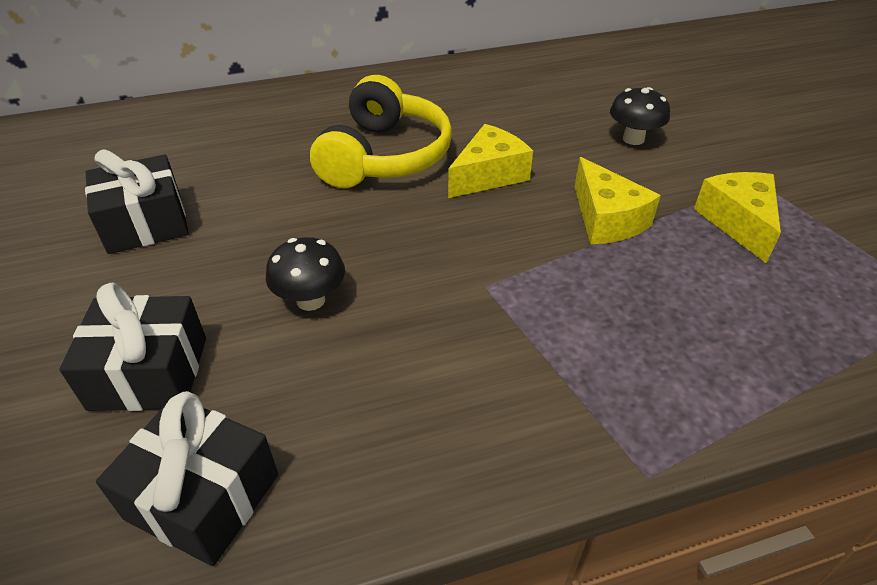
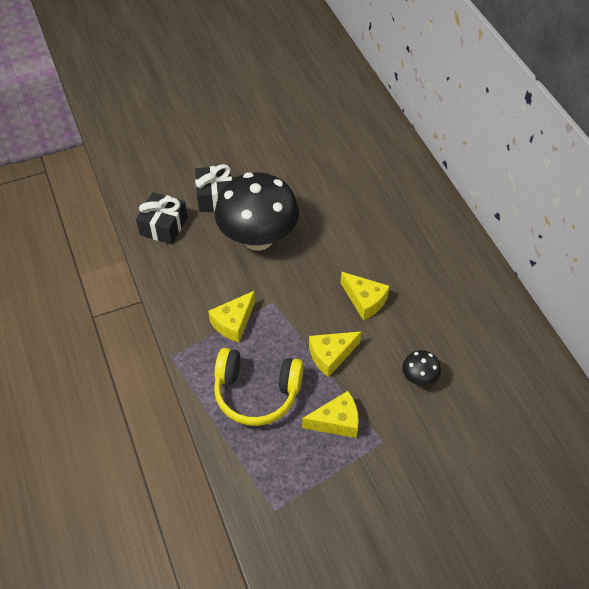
camera: 85 degrees right, 10 degrees up
(145, 223) = (303, 169): black gift -> none
(310, 300) = (258, 238): black mushroom -> black mushroom, size x2.41
(384, 156) = (375, 251): yellow headphones -> yellow headphones (256, 393)
(540, 350) = (233, 323): none -> yellow cheese

